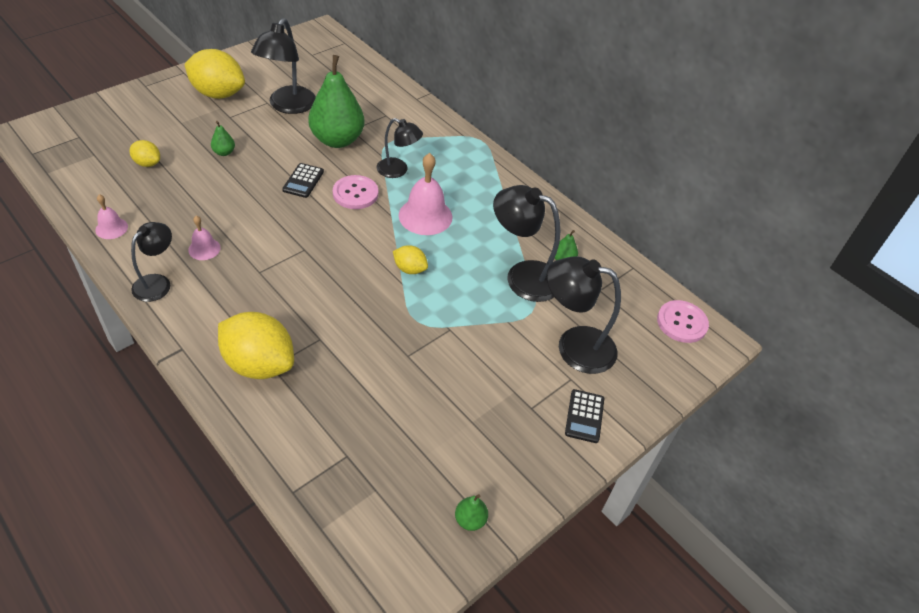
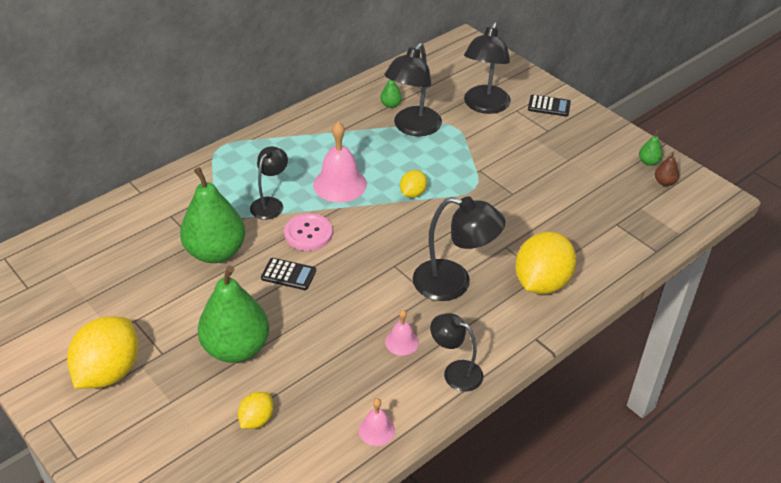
camera: 85 degrees left, 5 degrees down
(224, 152) = (236, 348): green pear -> green pear, size x2.44
(288, 106) = (145, 300): black lamp -> black lamp (453, 283)
(426, 532) = (664, 182): none -> brown pear
(682, 322) = (451, 54): pink button -> none

